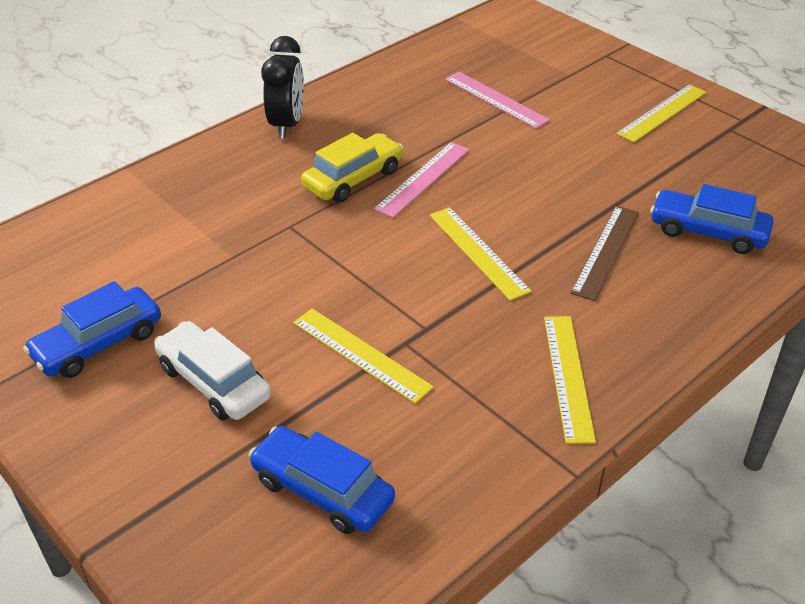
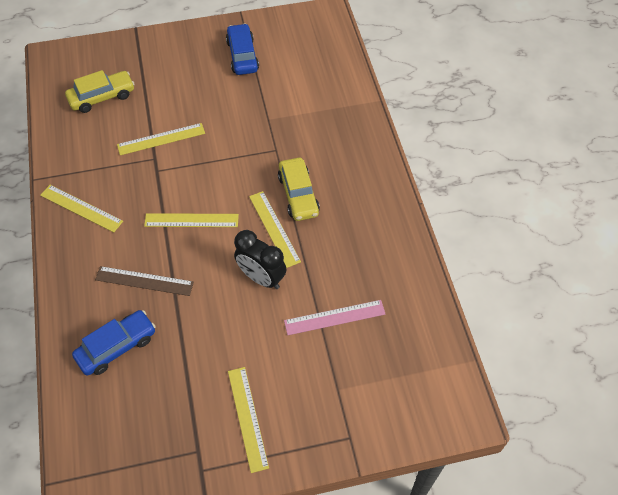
camera: 120 degrees right, 15 degrees up
(214, 382) = (187, 84): white car -> none
(287, 125) = (378, 186): black clock -> black clock (261, 278)
(322, 490) = (102, 97): blue car -> yellow car
(423, 179) = (274, 228): pink ruler -> yellow ruler
(606, 251) = (144, 281): brown ruler -> brown ruler turned 45 degrees counterclockwise

